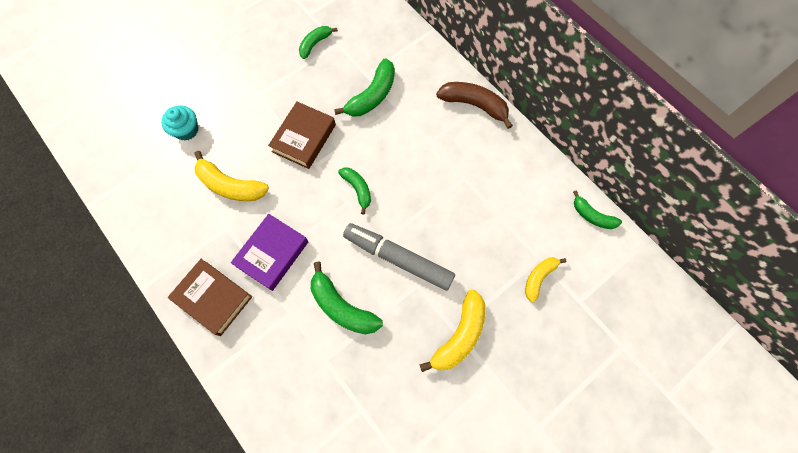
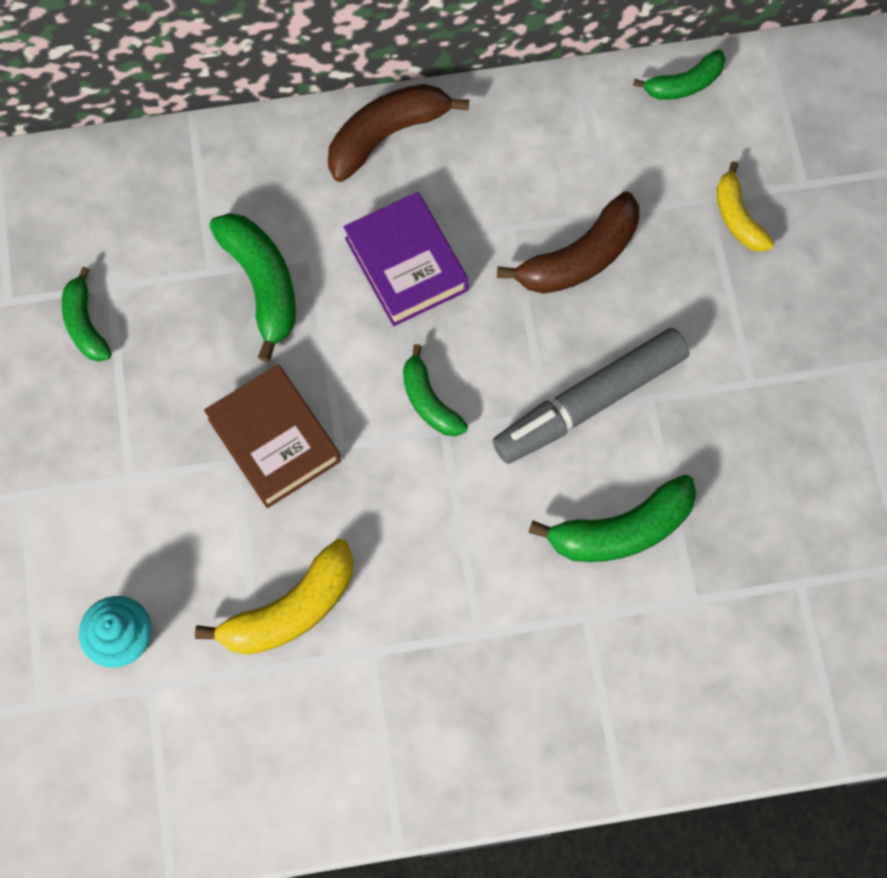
camera: 60 degrees left, 0 degrees up
(213, 298) = (490, 731): brown book -> none
(272, 254) = (465, 597): purple book -> purple book (406, 264)
(358, 189) = (429, 401): green banana -> green banana turned 120 degrees counterclockwise
(459, 335) = (764, 380): yellow banana -> none
(468, 216) = (579, 258): none -> brown banana

